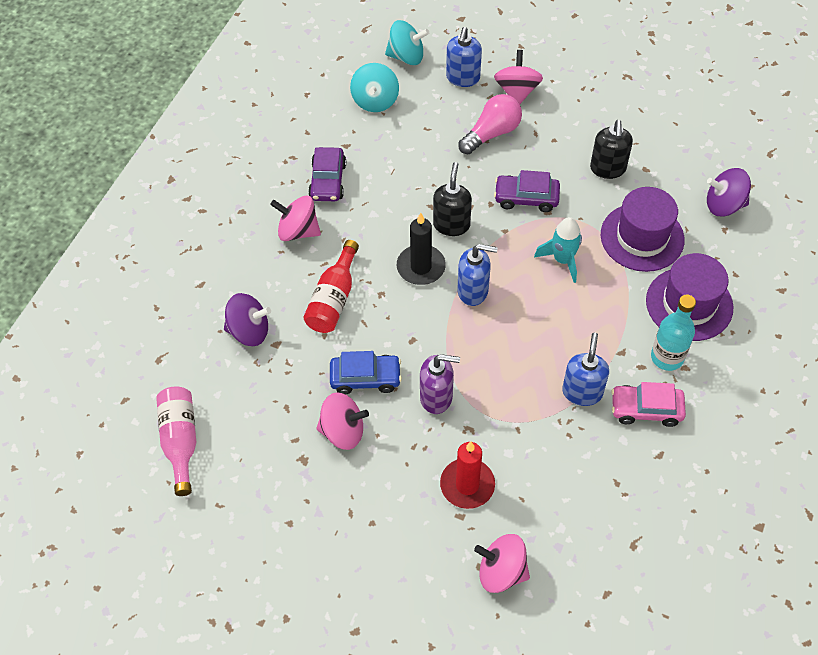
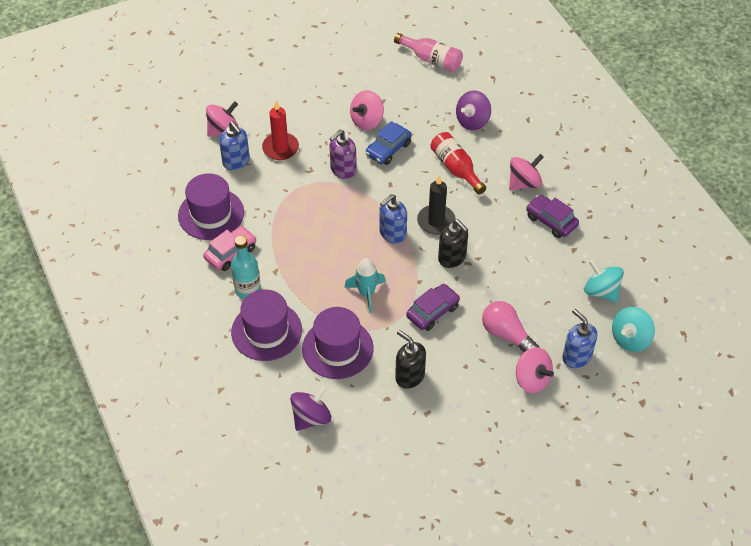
camera: 130 degrees right, 5 degrees down
(492, 133) = (507, 335): pink light bulb -> pink light bulb turned 135 degrees clockwise
(582, 392) = (273, 233): blue soap dispenser -> blue soap dispenser (236, 162)
(622, 473) = (211, 214): none -> purple hat

